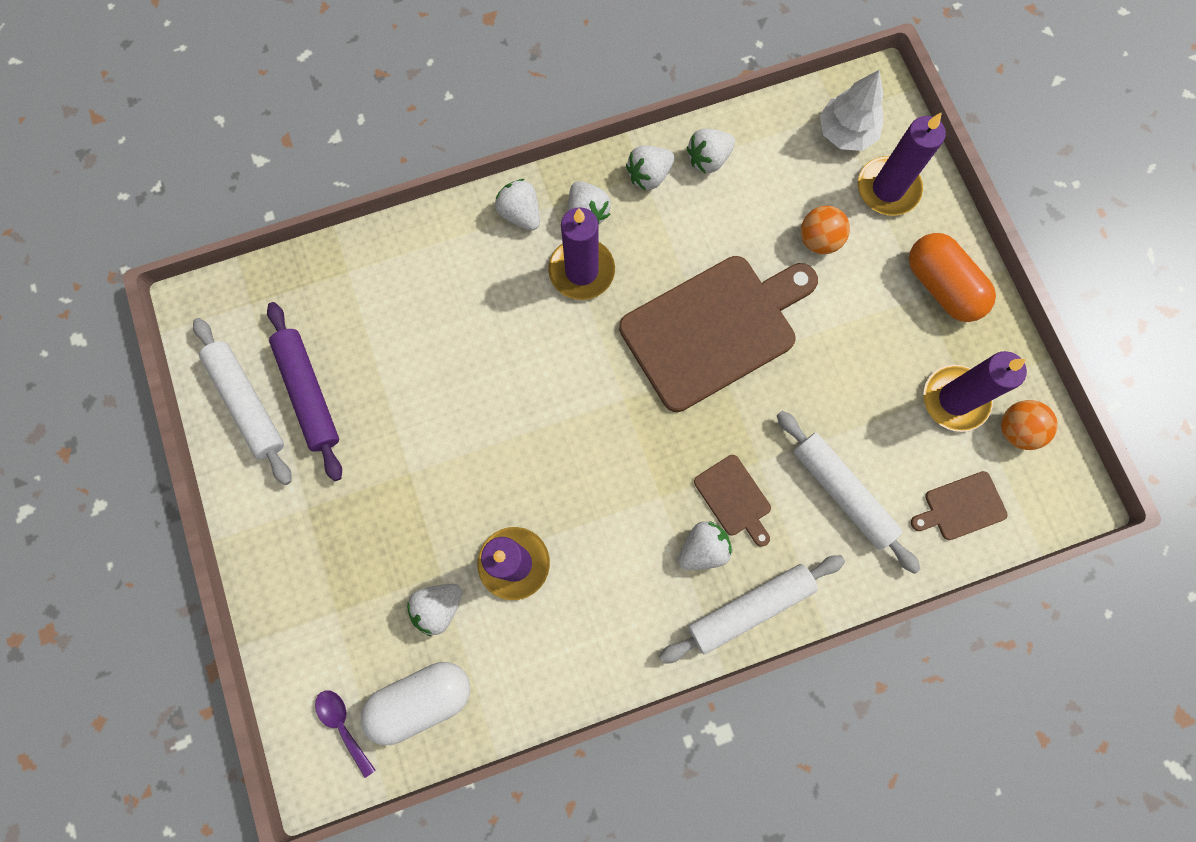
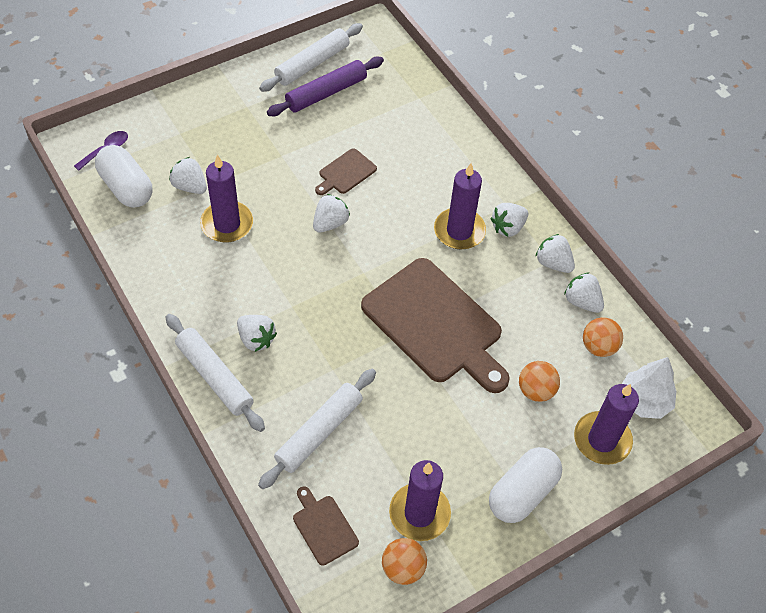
camera: 75 degrees right, 20 degrees down
(520, 214) = (494, 187): white strawberry -> white strawberry (330, 223)
(734, 498) = (300, 355): brown cutting board -> brown cutting board (346, 173)
(771, 159) = (598, 347): none -> orange ball
(941, 286) = (522, 493): orange capsule -> white capsule

